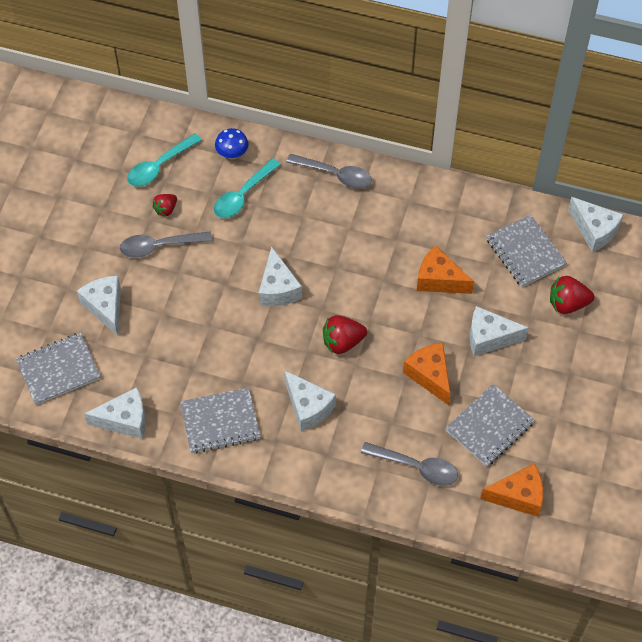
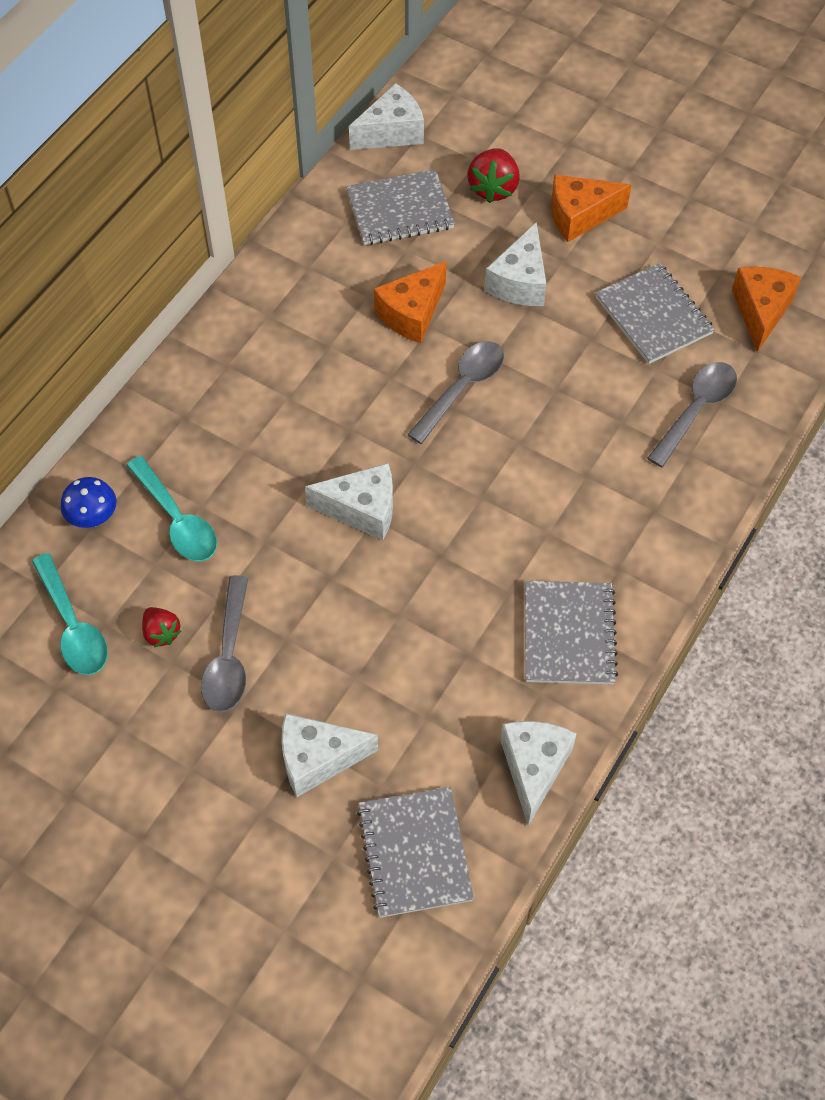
camera: 75 degrees left, 0 degrees up
(308, 407) = (573, 515): white cheese -> none
(335, 175) = (188, 392): grey spoon -> grey spoon (462, 388)
(342, 342) = (478, 449): red strawberry -> none
(429, 375) = (560, 361): orange cheese -> orange cheese (579, 216)

